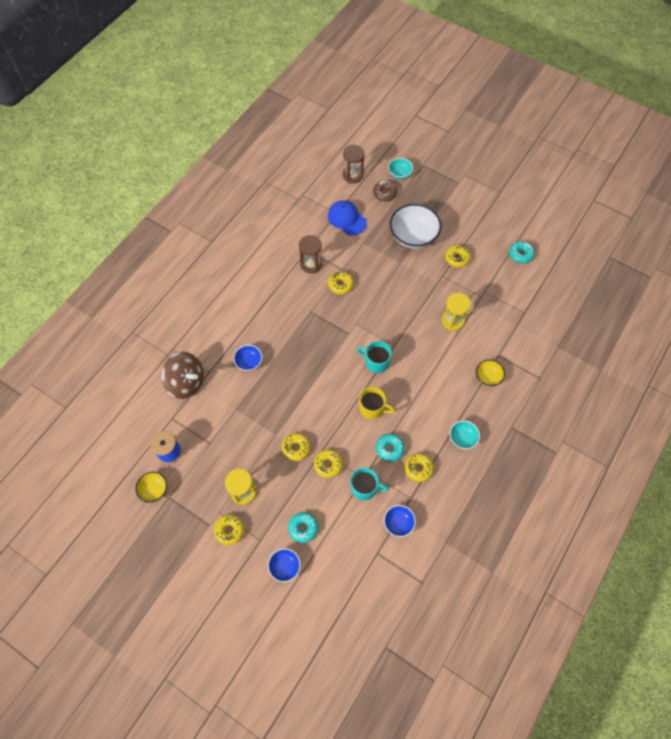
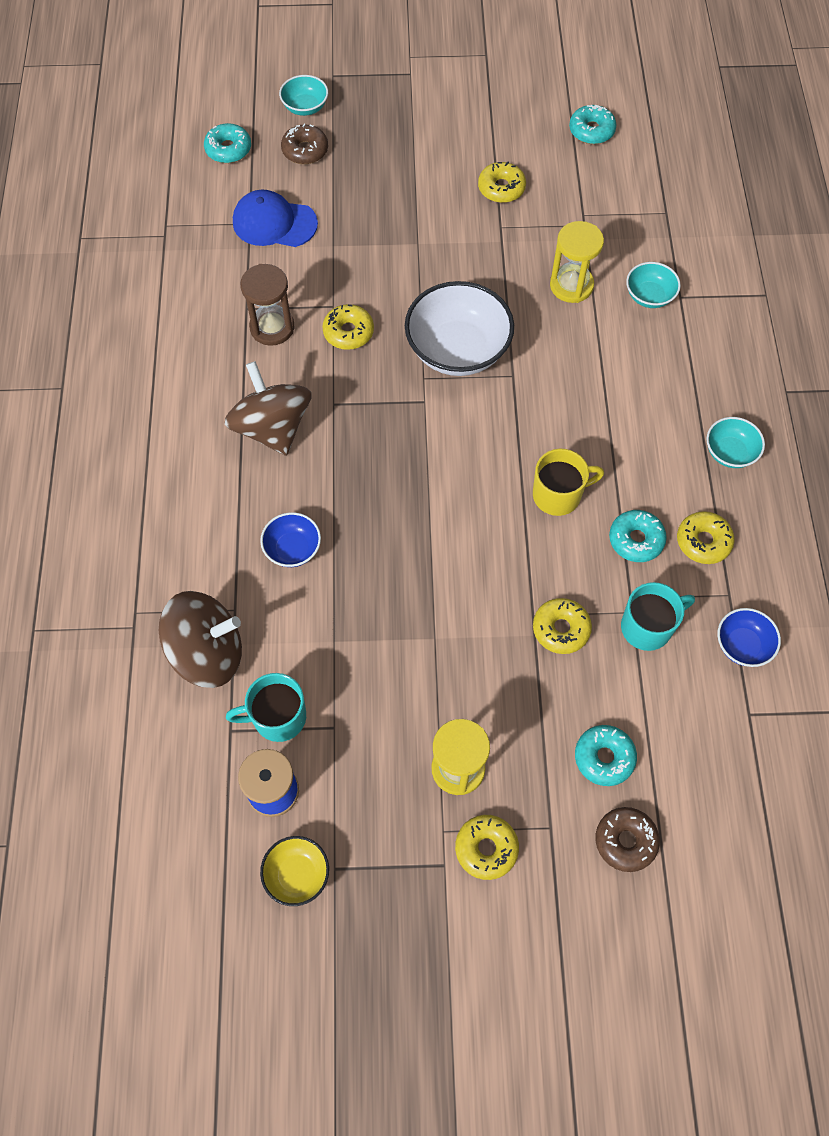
camera: 35 degrees left, 0 degrees up
(279, 307) = (272, 428): none -> brown spinning top
(285, 566) = (625, 841): blue bowl -> brown donut
(296, 448) = (487, 637): yellow donut -> none
(352, 175) = (228, 149): brown hourglass -> turquoise donut
(376, 362) = (505, 419): turquoise mug -> turquoise mug (278, 717)
(413, 236) = (405, 191): white bowl -> white bowl (458, 350)
(484, 346) = (649, 296): none -> turquoise bowl
(488, 377) = (691, 338): yellow bowl -> none

